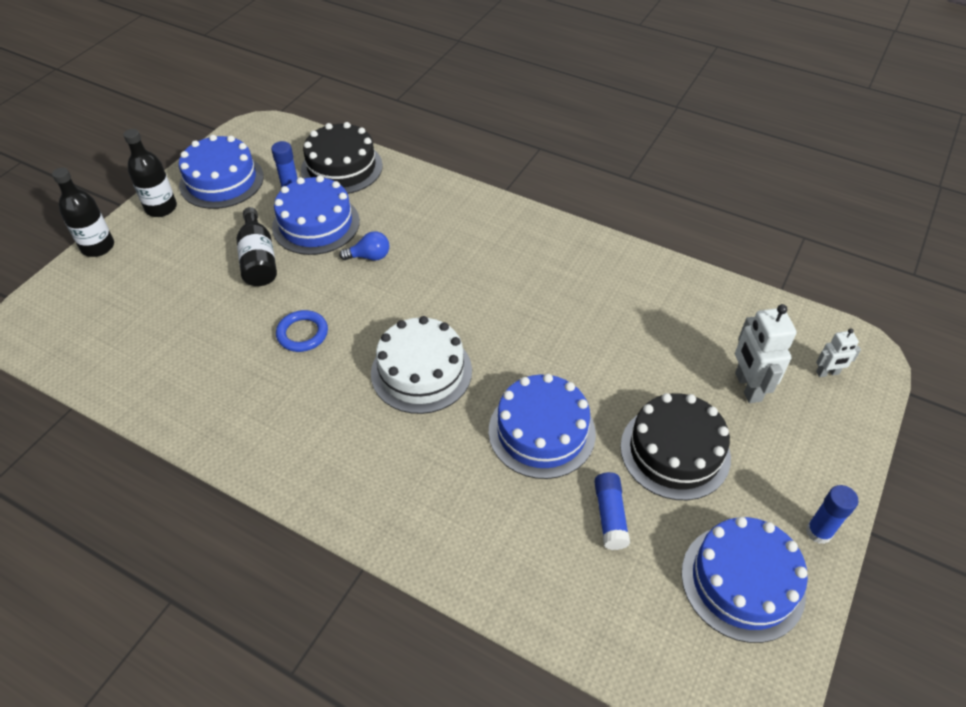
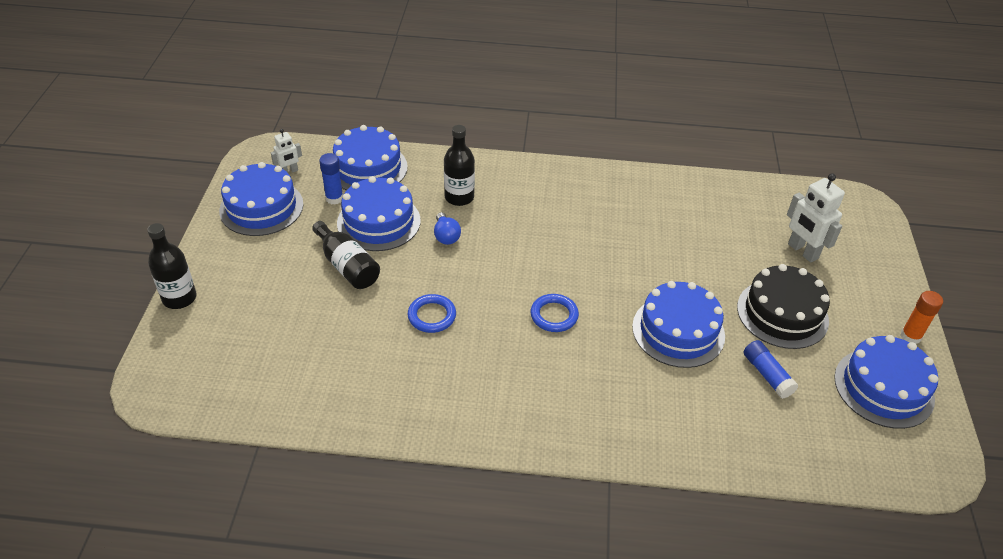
camera: 25 degrees left, 5 degrees down
(161, 208) = (218, 246): black bottle -> black bottle (459, 197)
(341, 167) = (368, 168): black cake -> blue cake
(369, 256) = (446, 236): blue light bulb -> blue light bulb turned 105 degrees clockwise
(421, 371) = (554, 315): white cake -> blue ring
(818, 532) = (910, 336): blue glue stick -> orange glue stick
(827, 373) = (849, 225): white robot -> white robot (289, 171)

